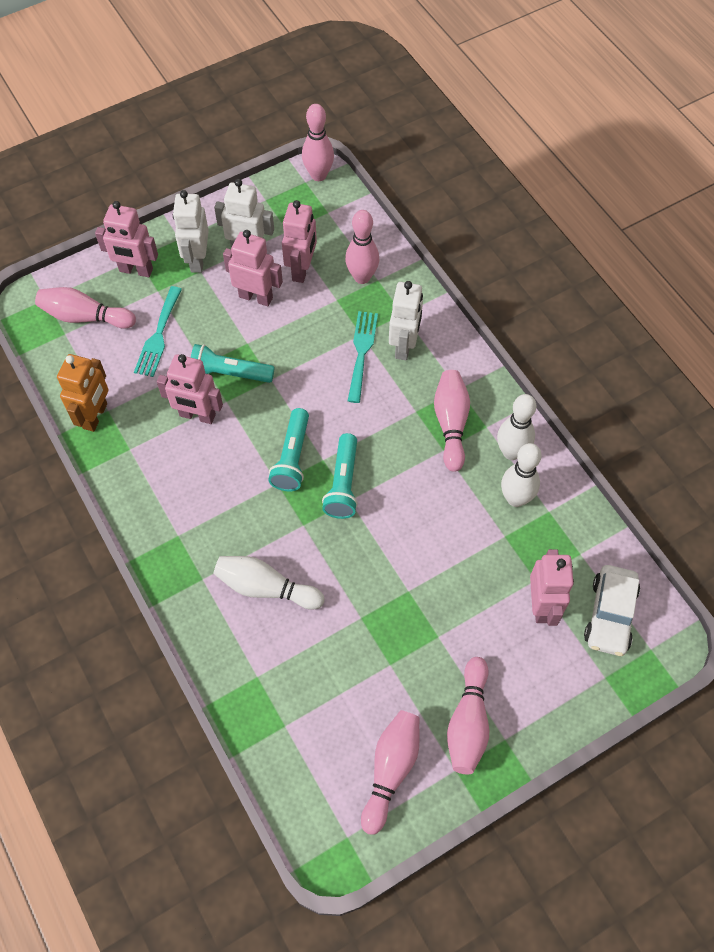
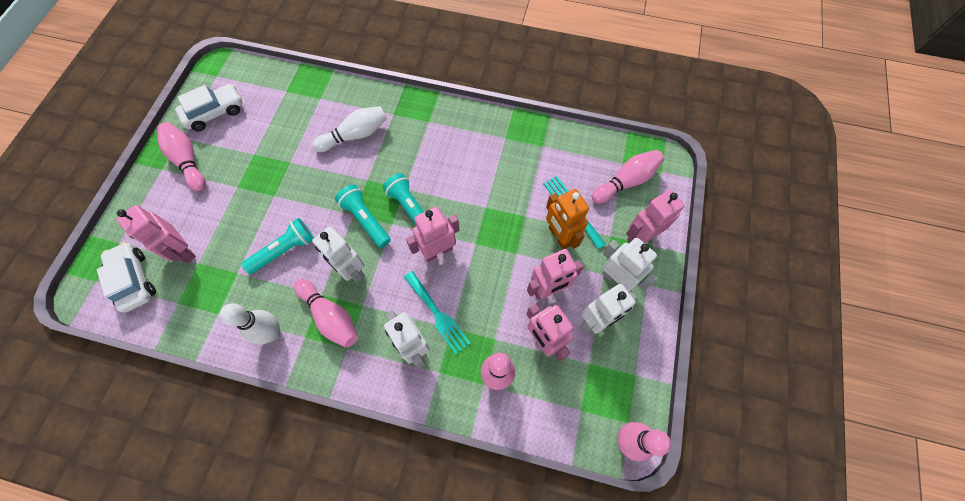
camera: 135 degrees right, 5 degrees up
(95, 416) = (544, 137): orange robot -> orange robot (559, 236)
(197, 415) = (491, 185): pink robot -> pink robot (438, 251)
(229, 373) = (503, 224): turquoise flashlight -> turquoise flashlight (284, 250)
(391, 770) = (215, 113): pink bowling pin -> white car
(398, 448) = (351, 270): none -> white robot
(515, 498) = (246, 303): white bowling pin -> none

